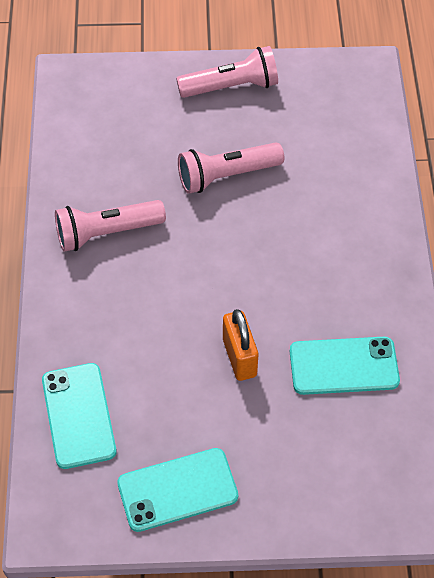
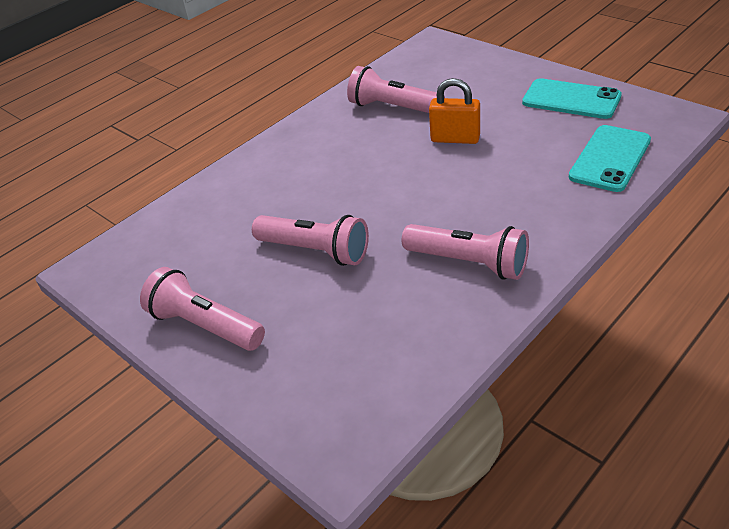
camera: 130 degrees left, 15 degrees down
(239, 357) = (455, 139): orange padlock -> orange padlock turned 75 degrees clockwise
(343, 366) = (393, 107): turquoise phone -> pink flashlight

